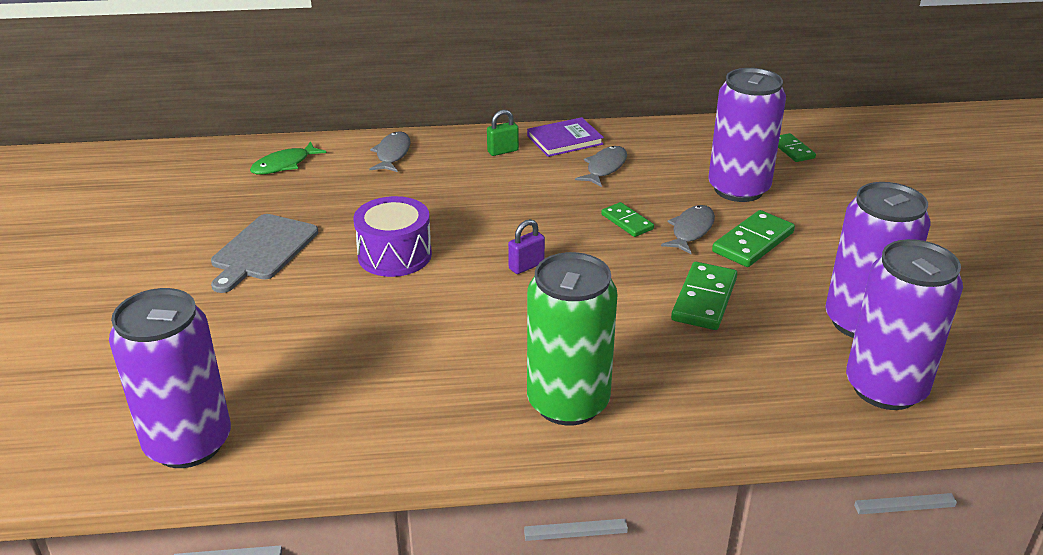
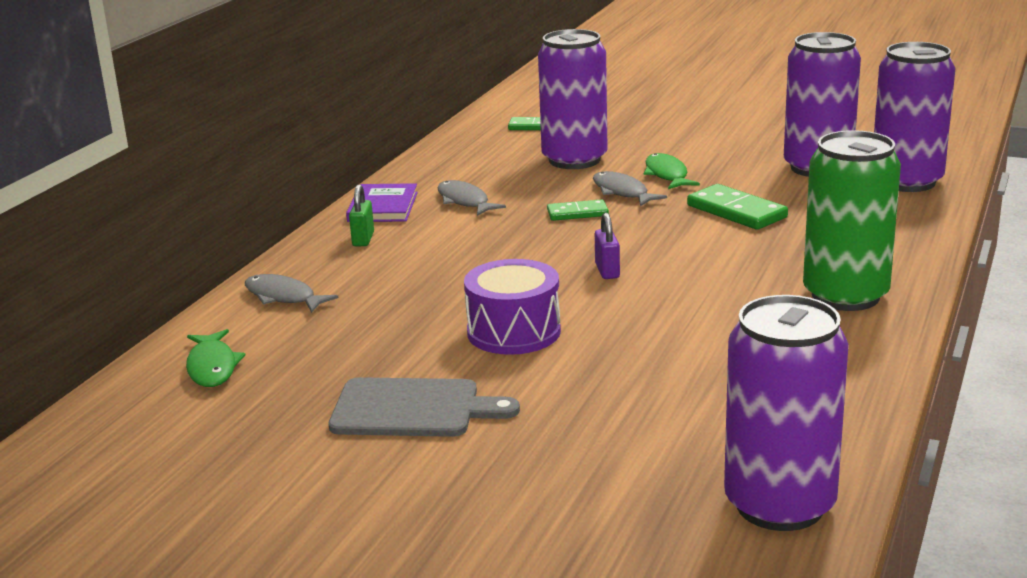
camera: 60 degrees left, 10 degrees down
(262, 250) = (412, 409): grey cutting board -> grey cutting board turned 45 degrees counterclockwise
(753, 242) = (667, 175): green domino -> green fish

